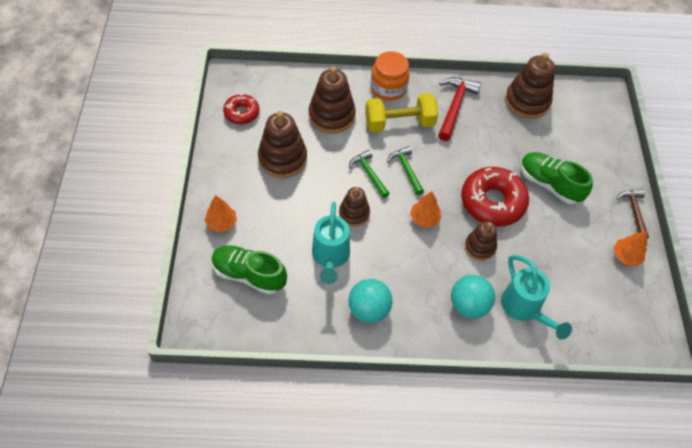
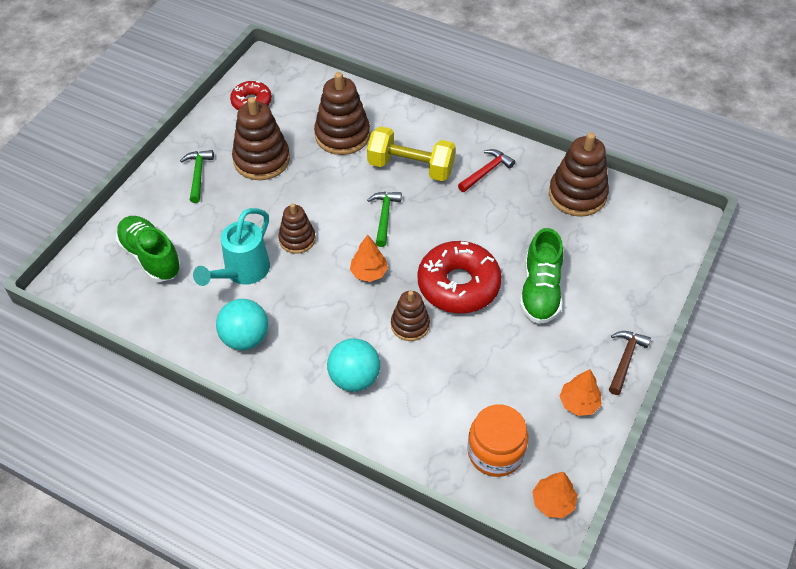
camera: 30 degrees right, 5 degrees down
(221, 223) = (159, 199): orange tree -> orange tree (553, 502)
(369, 174) = (341, 206): green hammer -> green hammer (198, 175)
(388, 88) = (424, 128): orange jar -> orange jar (495, 452)
(455, 107) = (486, 172): red hammer -> red hammer, size x0.66
(524, 309) = (414, 408): turquoise watering can -> none
(549, 184) = (540, 291): green shoe -> green shoe turned 150 degrees counterclockwise

